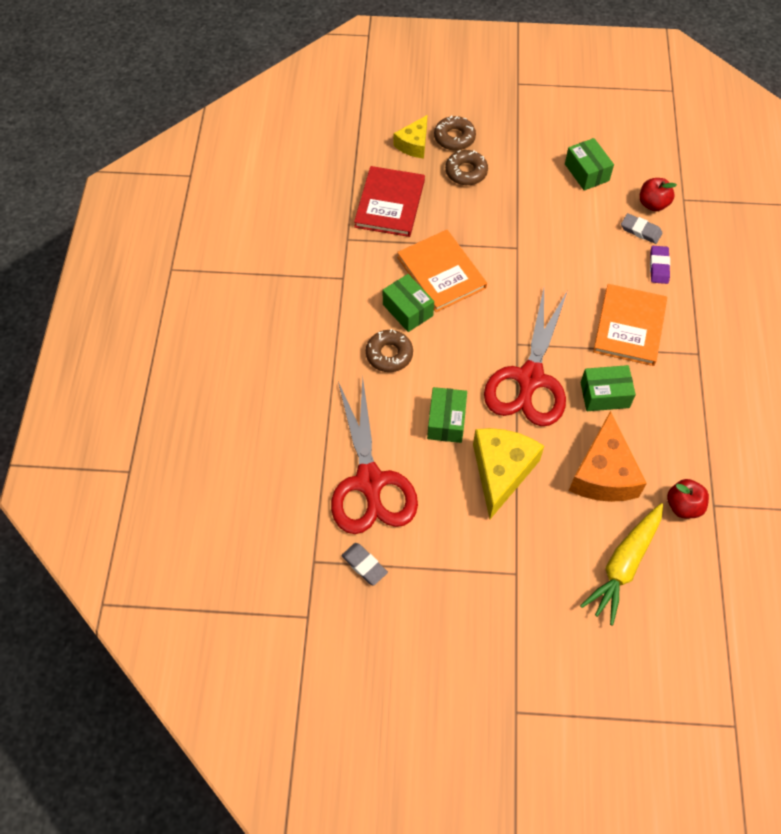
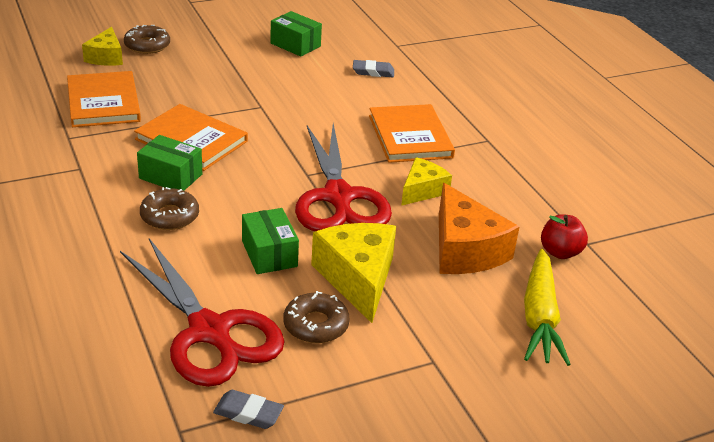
camera: 30 degrees left, 25 degrees down
(390, 203) = (103, 102): red book -> orange book
(466, 172) = (174, 66): brown donut -> brown donut (316, 325)
(604, 395) = (422, 190): green box -> yellow cheese
(653, 204) = (371, 53): red apple -> none
(659, 266) = (407, 91): purple eraser -> none

